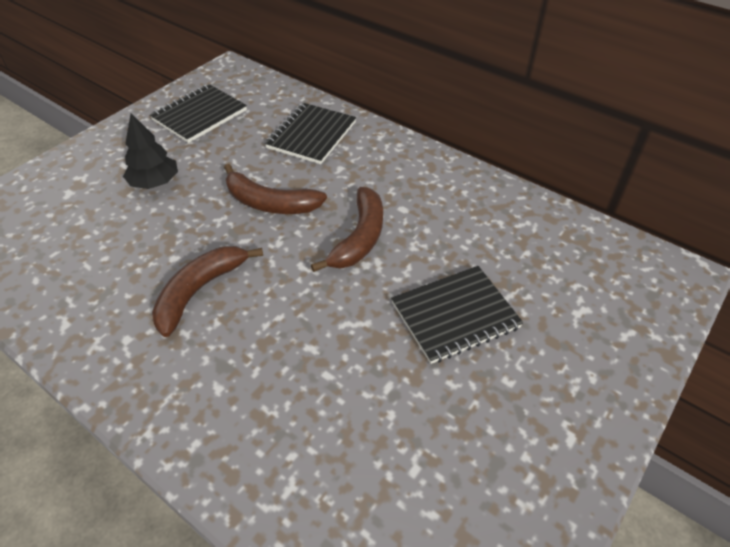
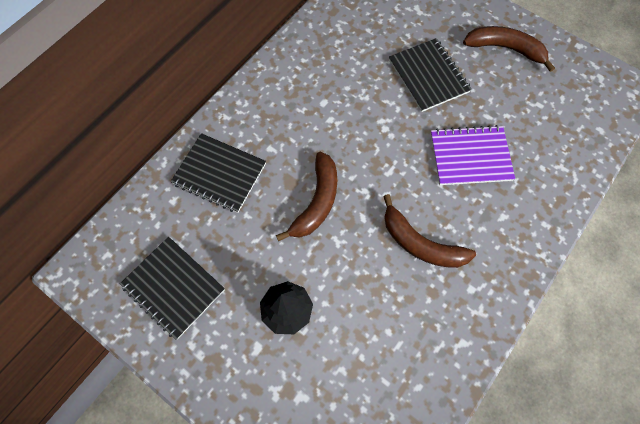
camera: 90 degrees left, 20 degrees up
(318, 355) = (470, 157): none -> purple notebook
(359, 238) = (358, 132): brown banana -> brown banana (505, 49)

